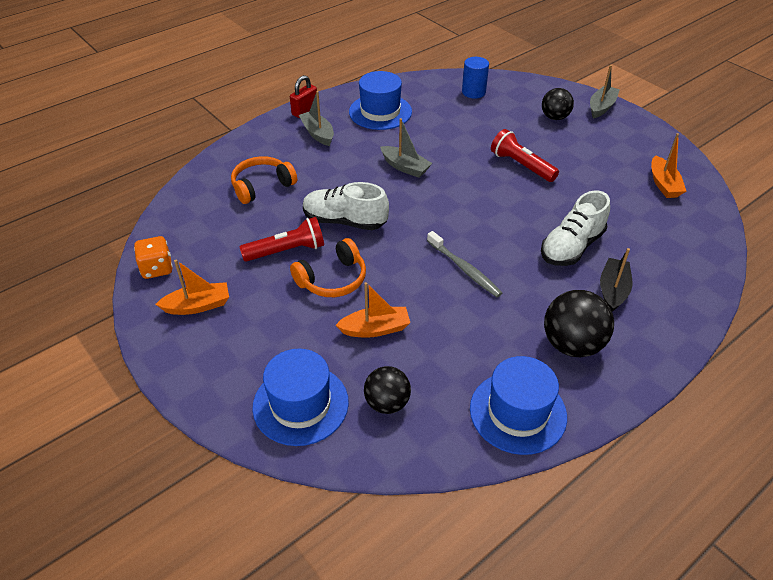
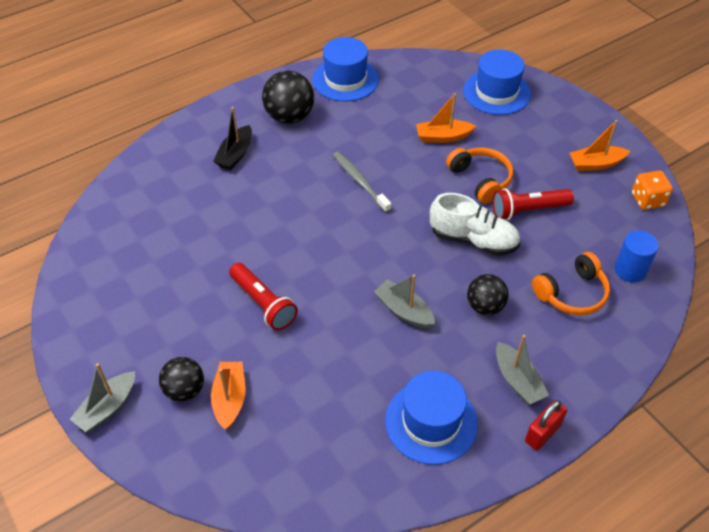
camera: 175 degrees left, 5 degrees up
(333, 279) = (481, 179): orange headphones -> orange headphones turned 90 degrees clockwise
(387, 403) = (435, 89): black ball -> black ball (485, 306)
(473, 92) = (283, 460): blue cylinder -> blue cylinder (630, 270)
(571, 247) = (252, 196): white shoe -> none
(663, 184) = (114, 264): orange boat -> orange boat (230, 399)

